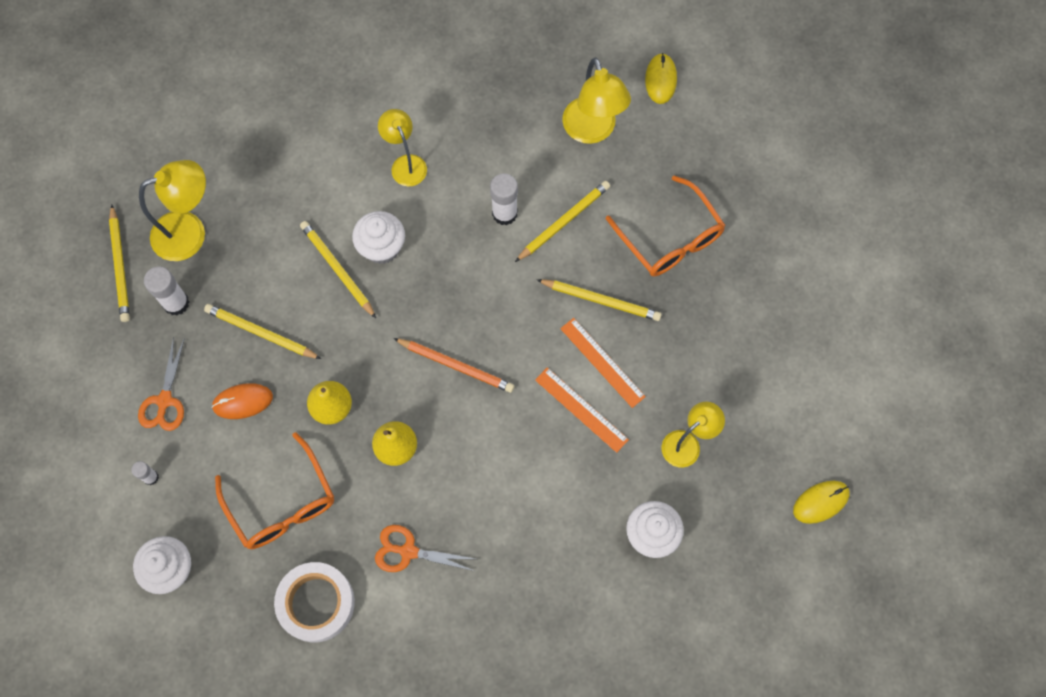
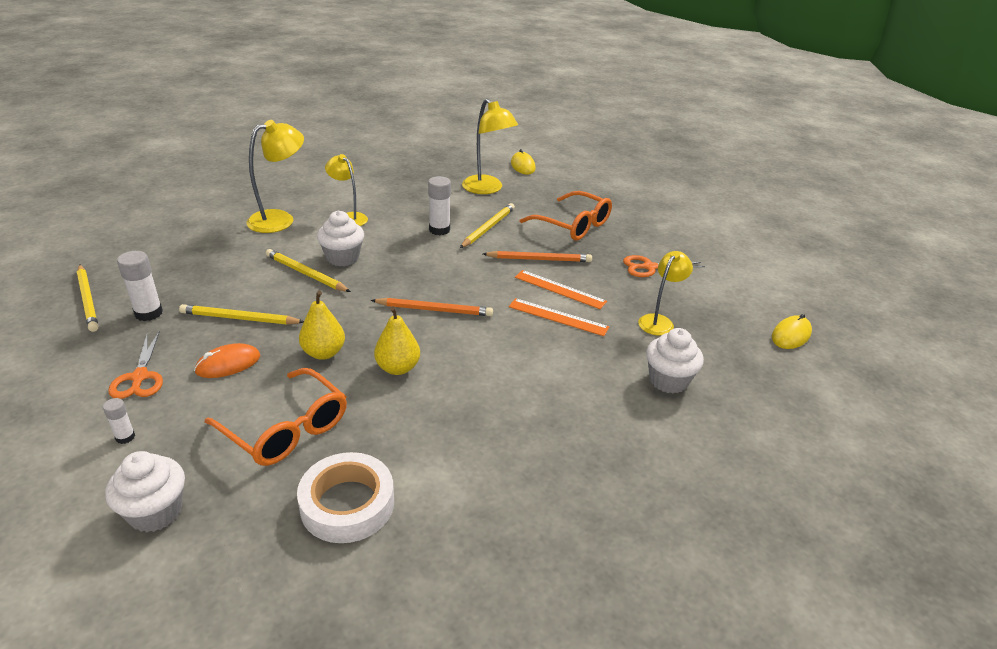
camera: 20 degrees left, 35 degrees down
(190, 232) = (160, 272): yellow lamp -> yellow lamp (280, 219)
(408, 551) = (438, 439): orange scissors -> orange scissors (649, 267)
(600, 300) = (539, 259): yellow pencil -> orange pencil

